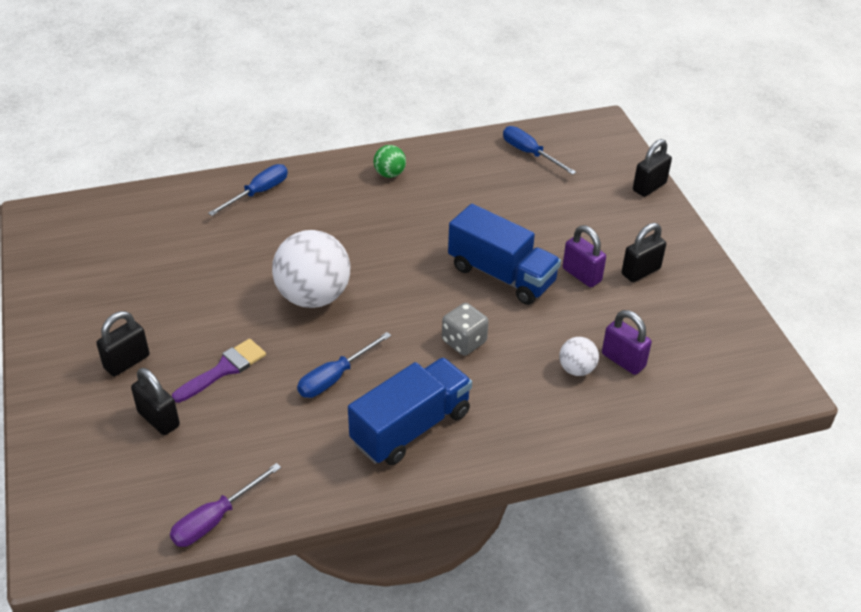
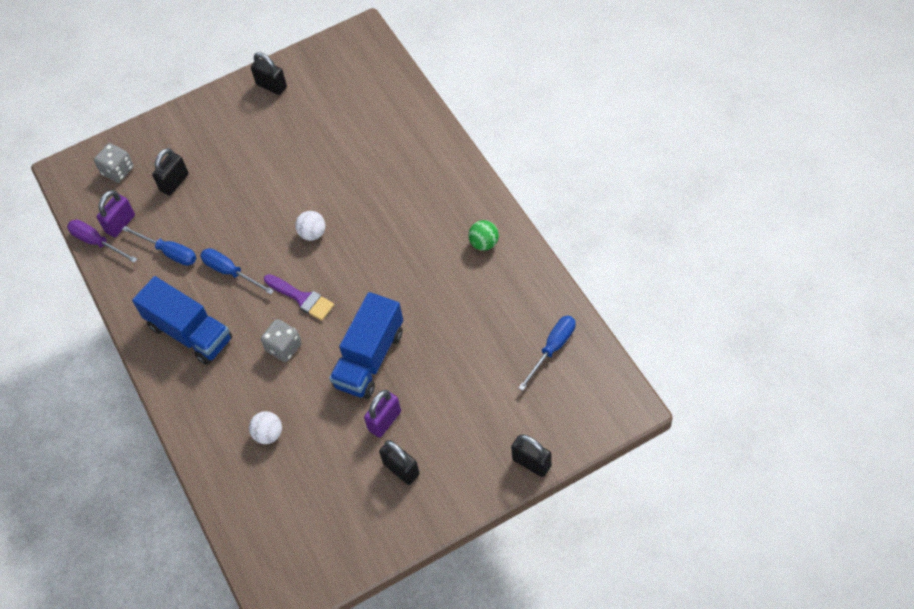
camera: 85 degrees right, 15 degrees up
(98, 482) = (118, 171): none -> grey dice
(127, 362) = (223, 145): black padlock -> black padlock (271, 86)
(224, 369) = (226, 203): purple brush -> purple brush (302, 298)
(258, 193) = (429, 158): blue screwdriver -> blue screwdriver (169, 252)
(313, 297) = (313, 233): white ball -> white ball, size x0.48
(623, 360) = (285, 468): purple padlock -> purple padlock (120, 224)

